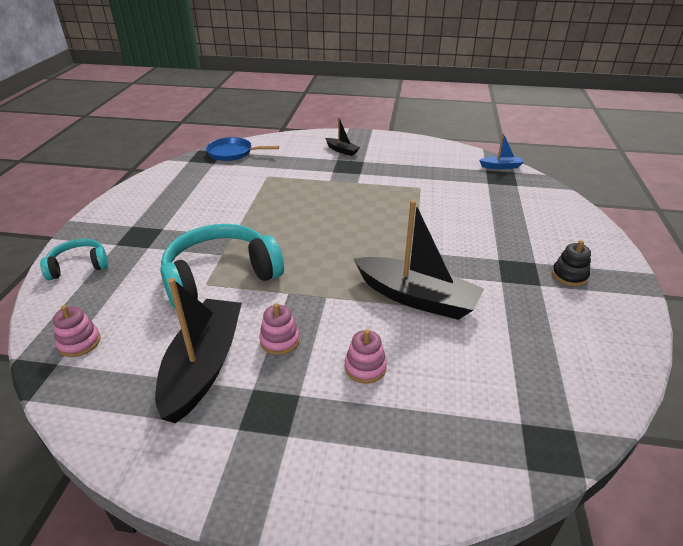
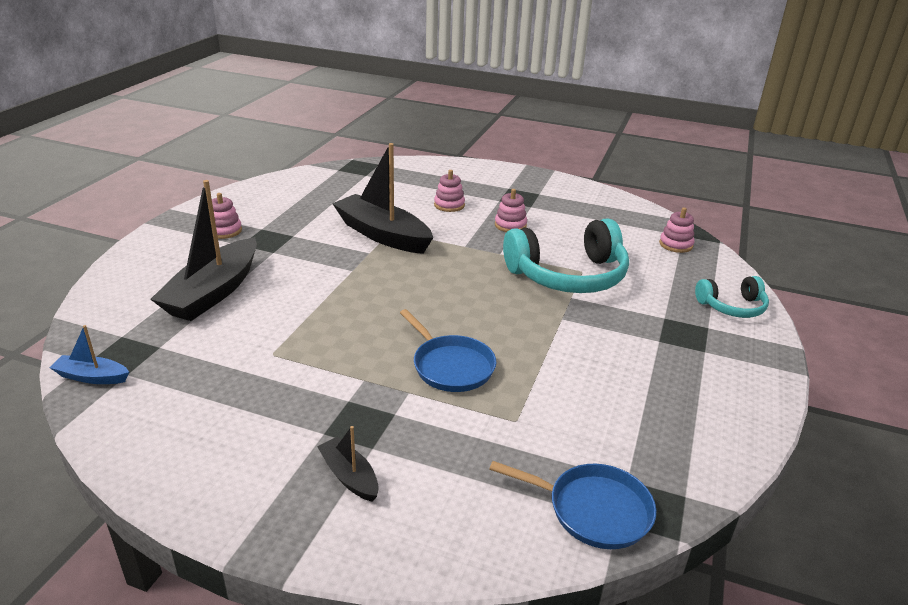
camera: 170 degrees left, 5 degrees down
(203, 366) = (568, 220): black boat -> black boat (213, 292)
(309, 195) = (451, 366): none -> blue pan
(569, 275) = (224, 231): black stacking toy -> pink stacking toy

